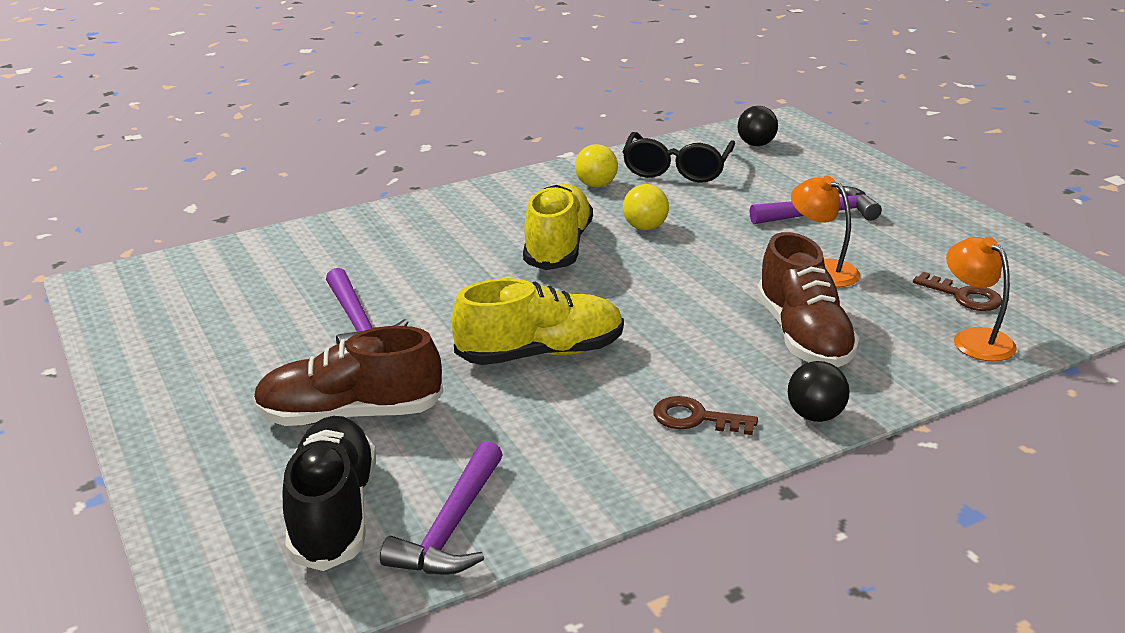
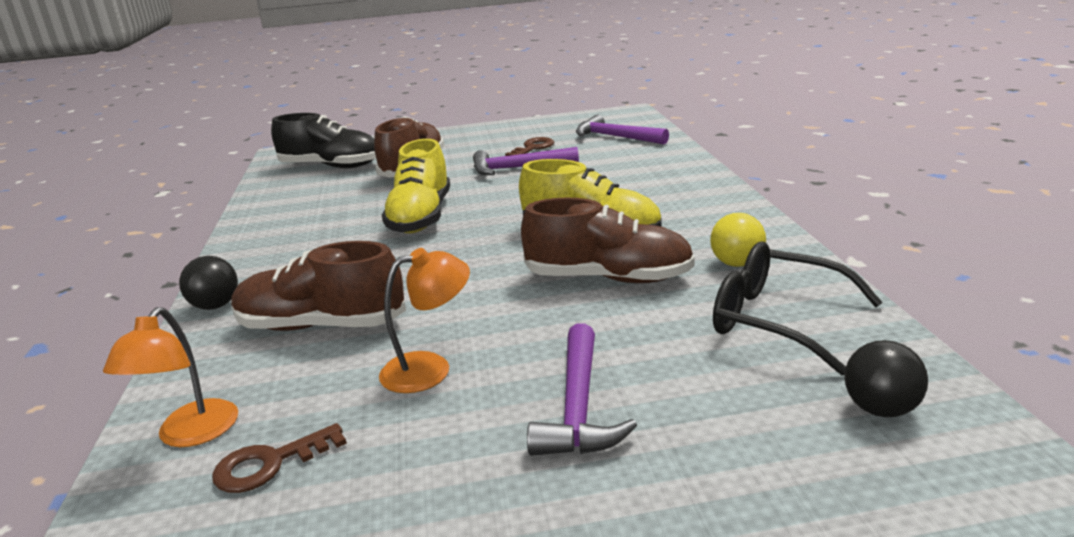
camera: 110 degrees right, 5 degrees down
(452, 527) = (282, 189): purple hammer -> purple hammer (615, 137)
(645, 228) = (608, 278): yellow ball -> brown shoe
(696, 418) = (278, 260): brown key -> brown key (533, 148)
(974, 339) = (190, 435): orange lamp -> orange lamp turned 105 degrees clockwise

